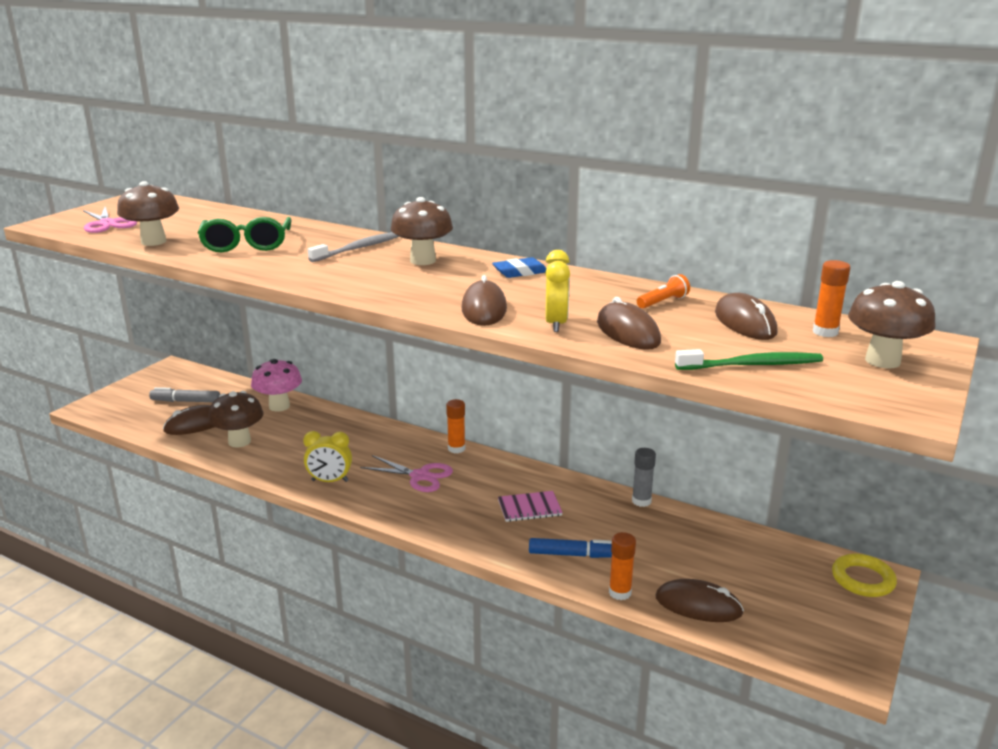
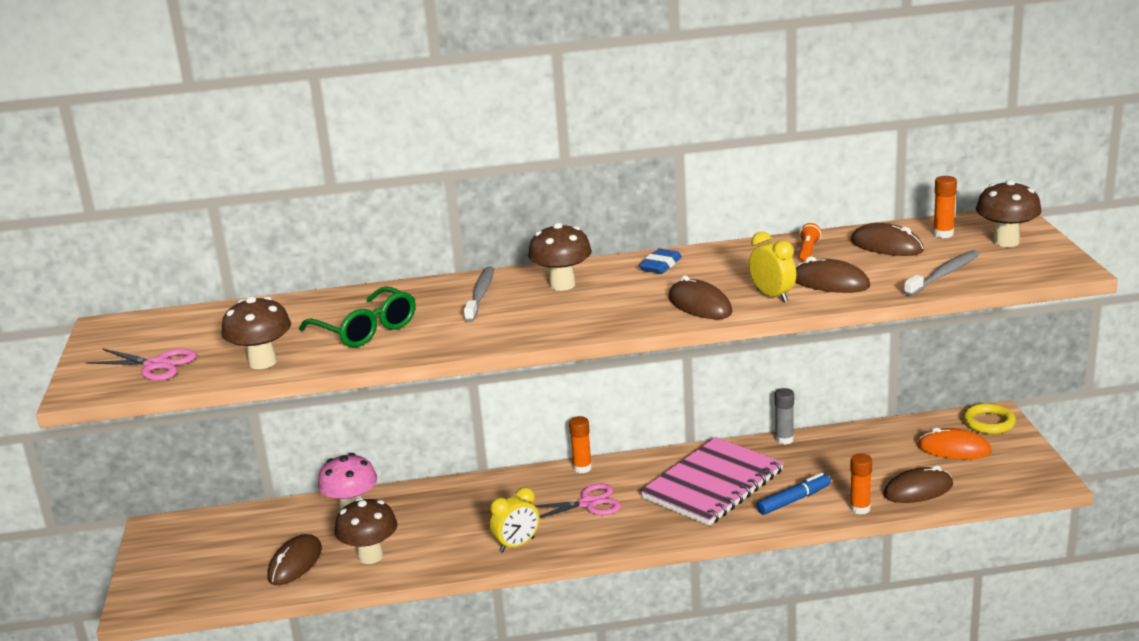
camera: 35 degrees left, 0 degrees up
(186, 401) = (240, 549): grey marker -> none
(529, 508) = (712, 484): pink notebook -> pink notebook, size x2.20
(752, 365) = (944, 274): green toothbrush -> grey toothbrush
(789, 586) = (954, 449): none -> orange mouse

